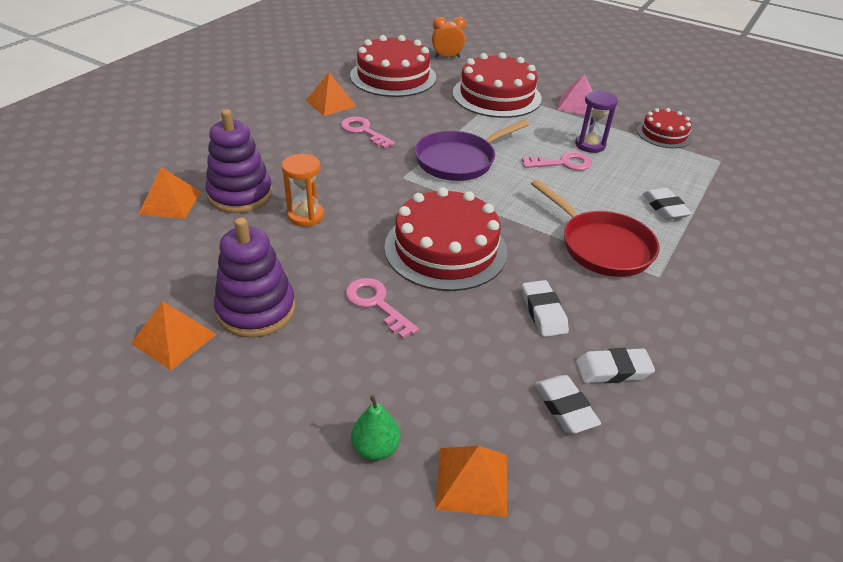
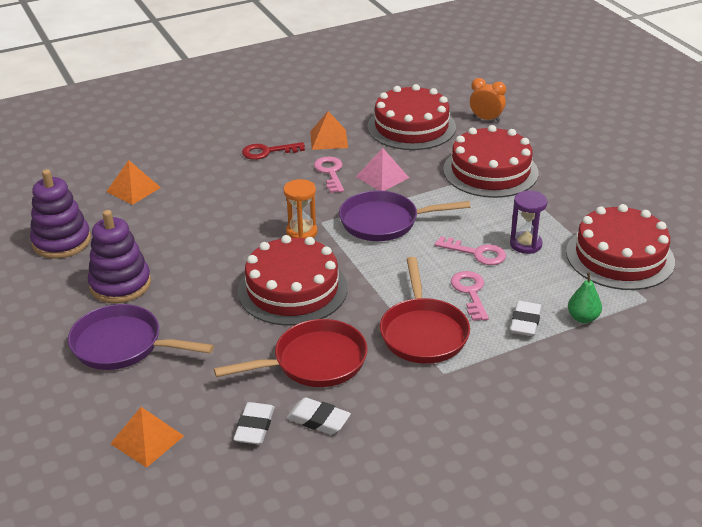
camera: 35 degrees right, 5 degrees down
(174, 338) = (56, 284): orange pyramid -> none
(240, 195) = (185, 198): purple stacking toy -> purple stacking toy (61, 242)
(282, 128) = (267, 152): none -> red key
(306, 216) = (215, 229): orange hourglass -> orange hourglass (301, 232)
(328, 379) = (122, 345): none -> purple pan
(376, 304) = (201, 310): pink key -> pink key (470, 292)
(376, 448) = (110, 396): green pear -> green pear (583, 318)
(543, 312) = (314, 362): white eraser -> red pan
(577, 104) = (564, 202): pink pyramid -> pink pyramid (382, 177)
(664, 134) = (620, 256): red cake -> red cake, size x1.78

